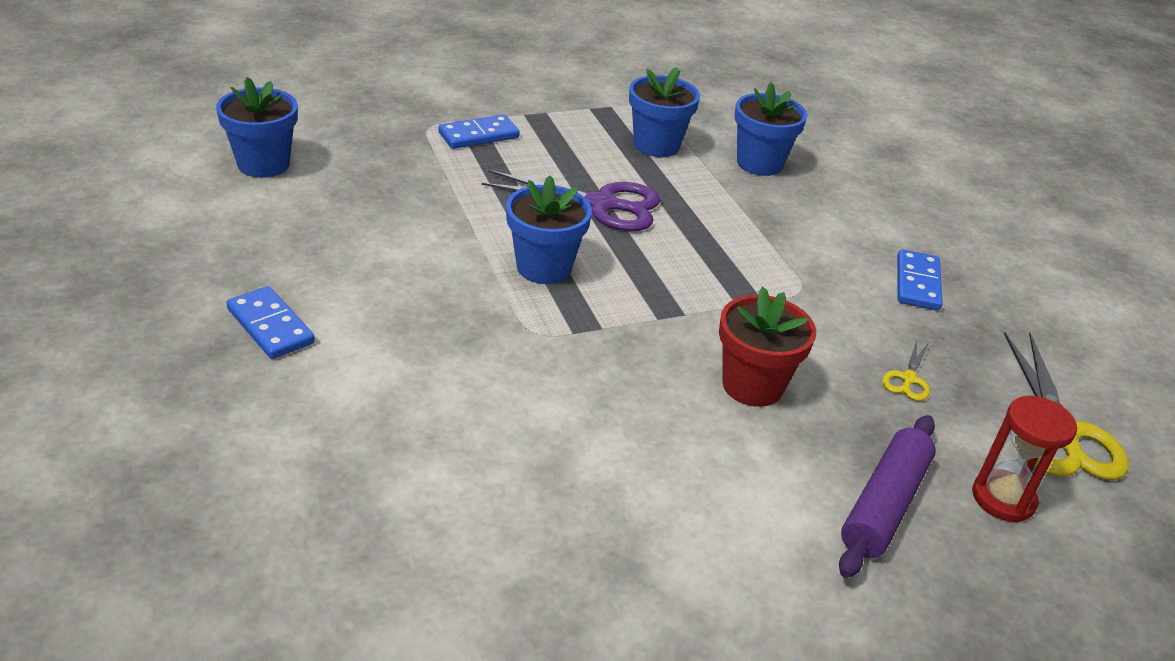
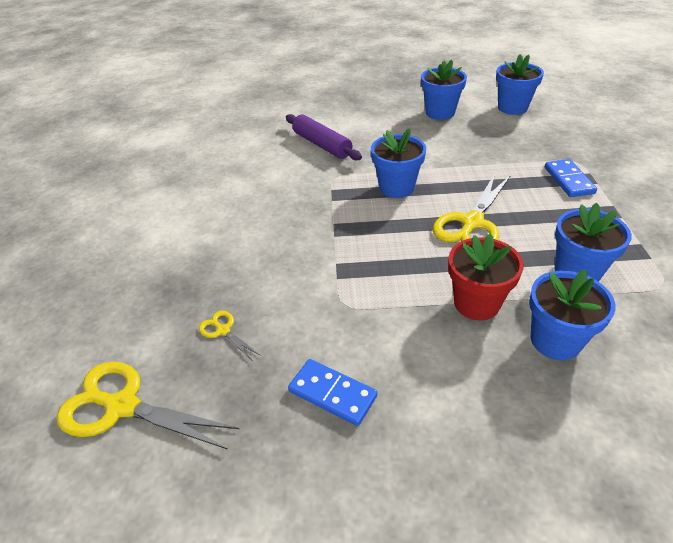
camera: 115 degrees right, 5 degrees up
(270, 326) = (364, 109): blue domino -> none
(283, 234) = (440, 113): none -> blue flower pot
(601, 204) = (472, 223): purple scissors -> yellow scissors
(752, 385) = (256, 248): red flower pot -> red flower pot (476, 303)
(884, 505) = (138, 274): purple rolling pin -> purple rolling pin (322, 145)
(1003, 498) = (100, 334): red hourglass -> none

